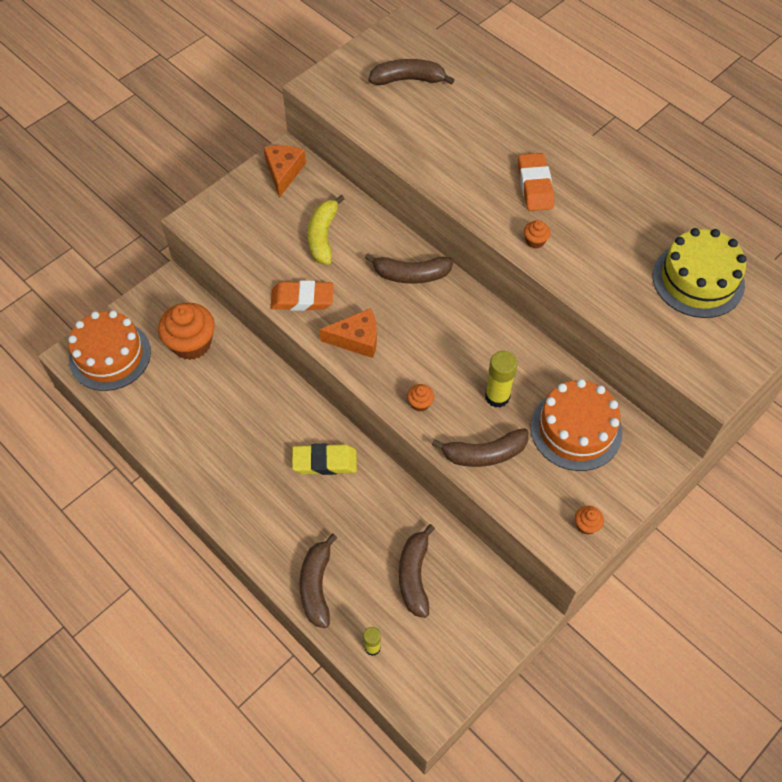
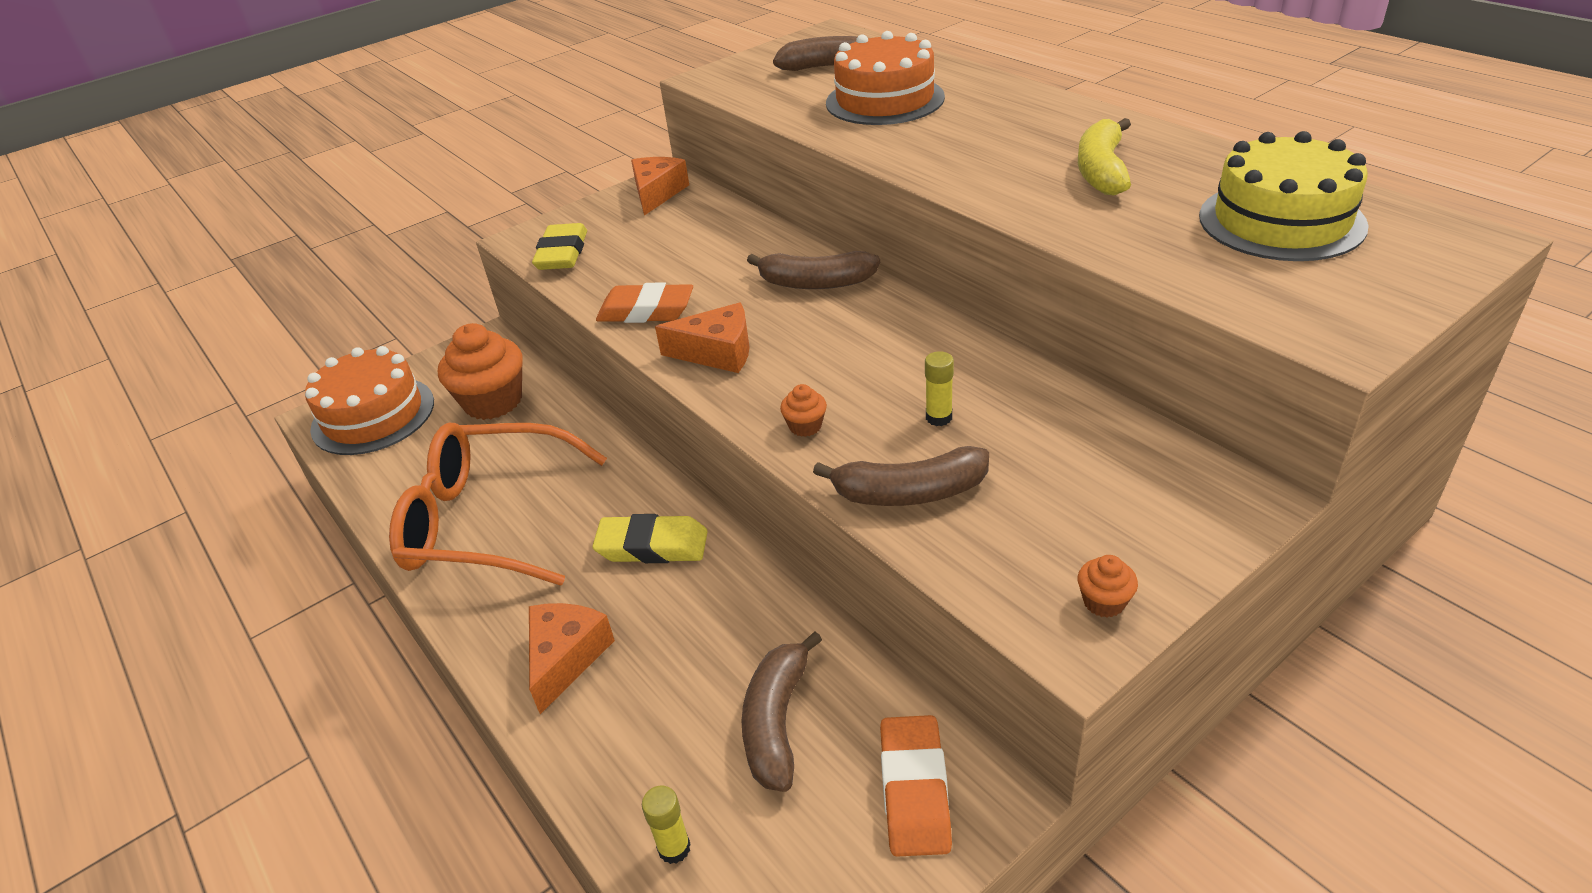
camera: 10 degrees right, 20 degrees down
(218, 444) = (490, 520): none -> orange glasses
(229, 237) = (562, 253): none -> yellow eraser
(290, 540) = (566, 658): none -> orange cheese
(316, 585) = (593, 732): brown banana -> none
(323, 236) = (694, 249): yellow banana -> yellow banana (1101, 170)
(497, 396) = (939, 417): yellow glue stick -> yellow glue stick, size x0.62
(535, 186) = (1002, 142): orange eraser -> orange eraser (914, 790)
(535, 241) = (1000, 191): orange cupcake -> none
(576, 429) = (1079, 460): orange cake -> orange cake (885, 100)

